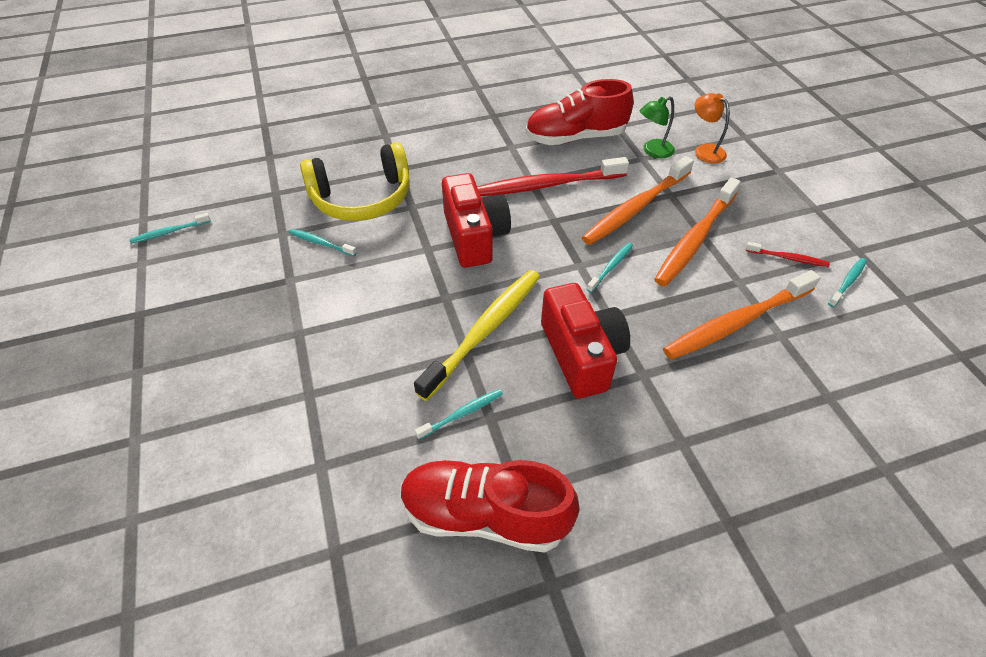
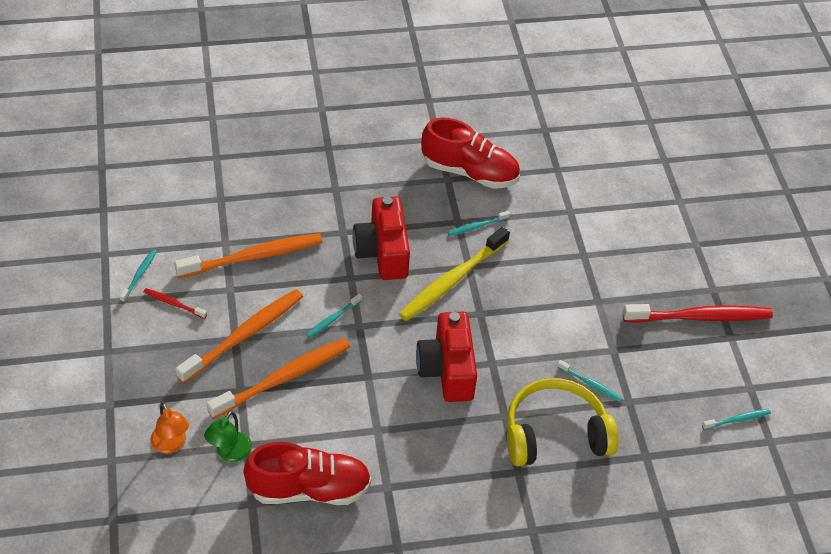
camera: 175 degrees left, 0 degrees up
(547, 185) = (362, 422): red toothbrush -> red toothbrush (700, 317)
(653, 151) = (229, 453): green lamp -> green lamp turned 135 degrees clockwise
(848, 282) = (139, 275): turquoise toothbrush -> turquoise toothbrush turned 150 degrees clockwise

